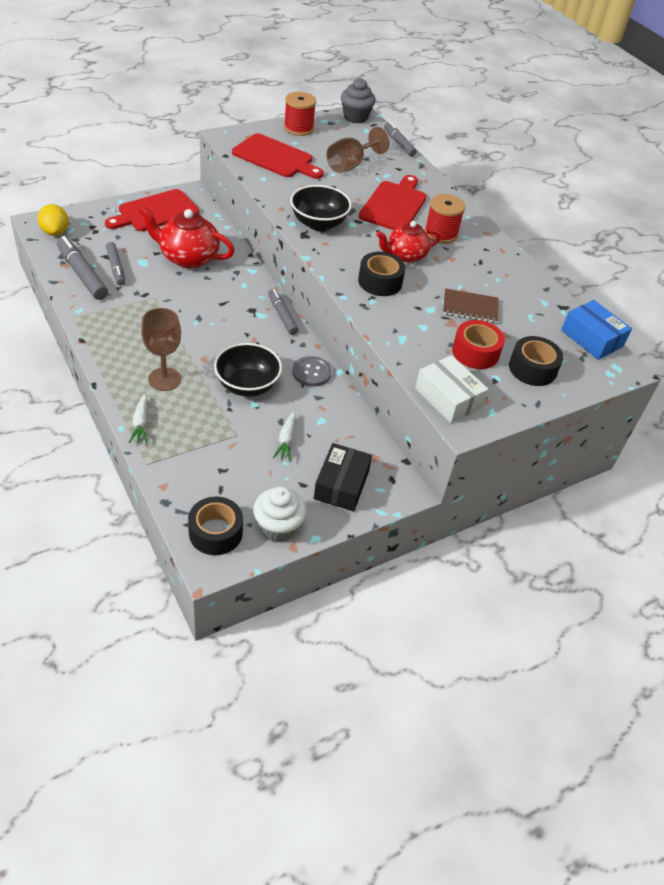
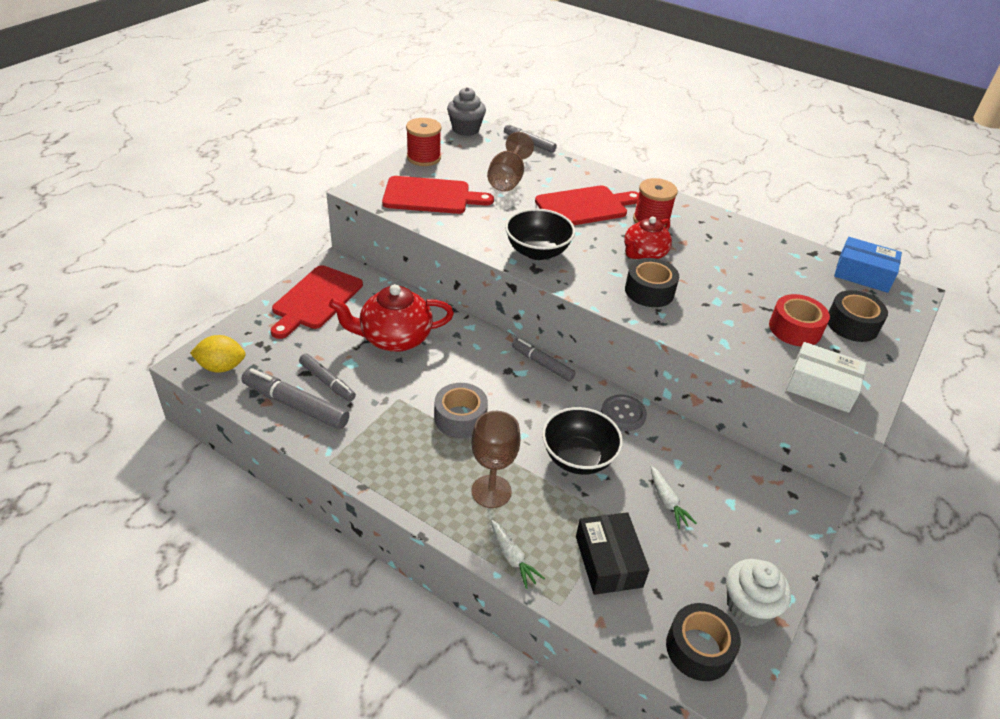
camera: 25 degrees left, 5 degrees down
(55, 232) = (222, 367): yellow lemon -> yellow lemon turned 45 degrees counterclockwise
(186, 326) = (460, 418): none -> grey tape
(341, 485) = (758, 525): black box -> black box (608, 561)
(394, 205) = (584, 206): red cutting board -> red cutting board turned 75 degrees clockwise
(470, 307) = (746, 285): brown notebook -> none

